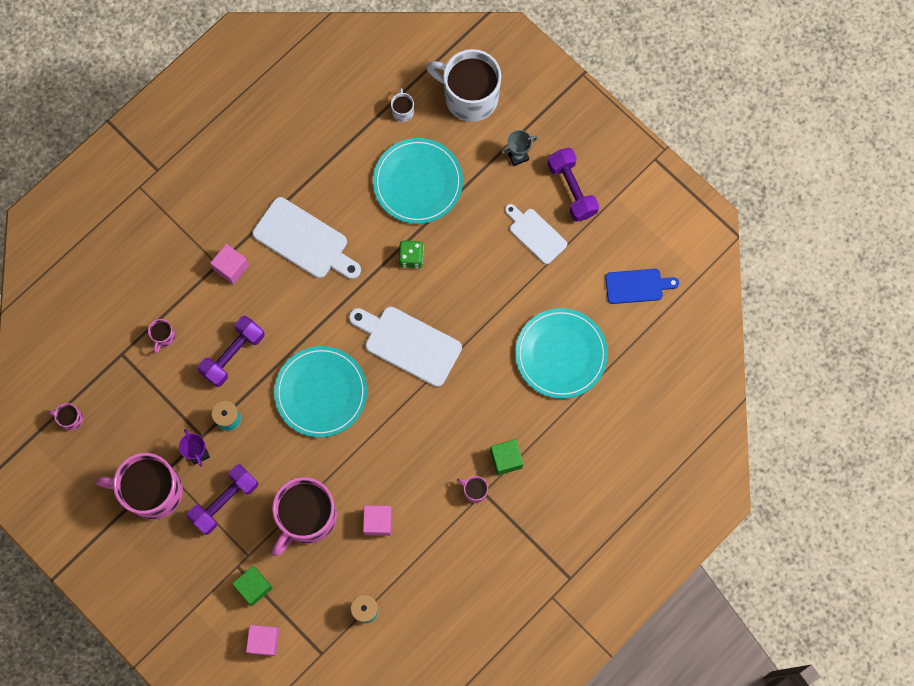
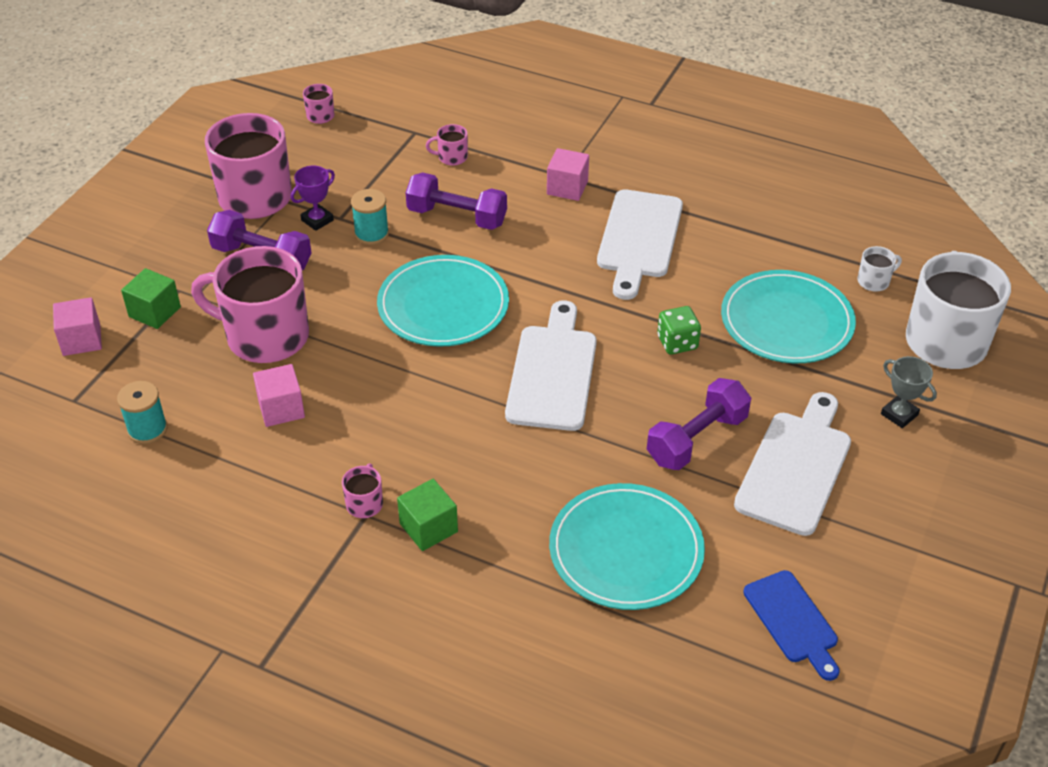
camera: 70 degrees right, 30 degrees down
(536, 234) = (795, 467): white cutting board -> white cutting board, size x1.59
(572, 189) = (893, 491): purple dumbbell -> purple dumbbell (697, 439)

